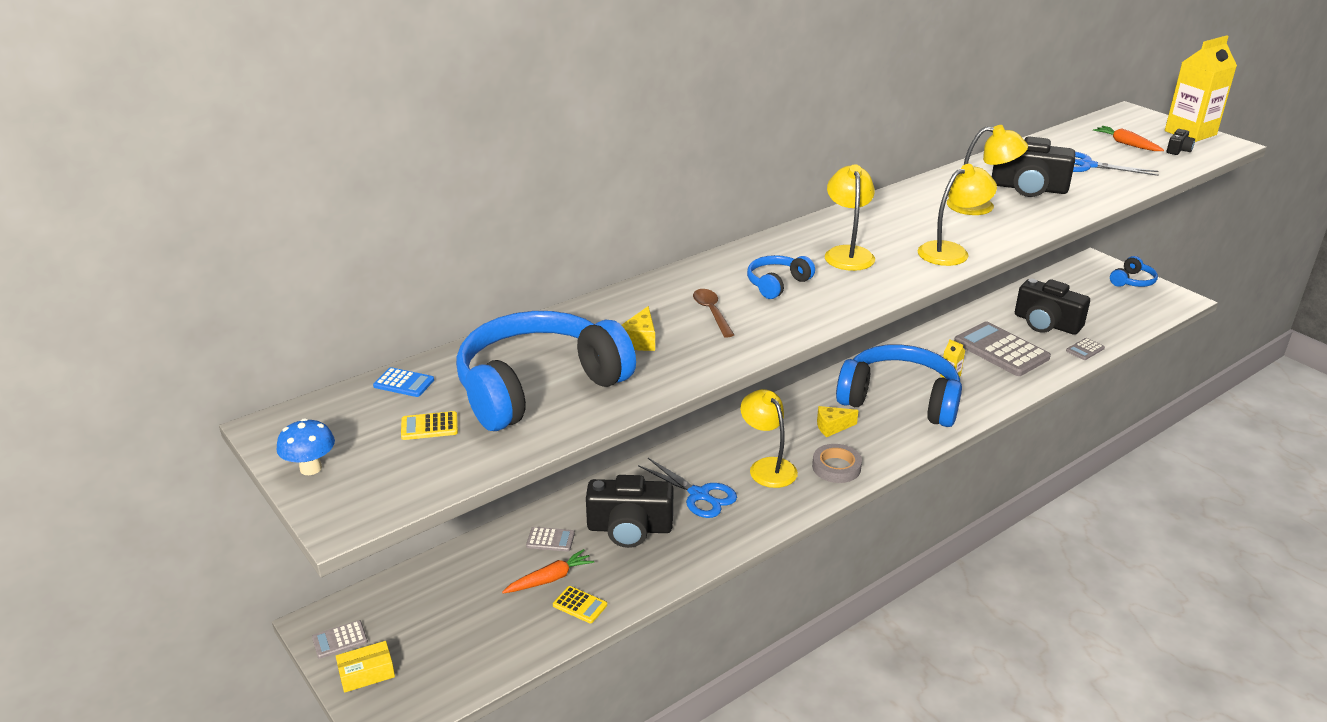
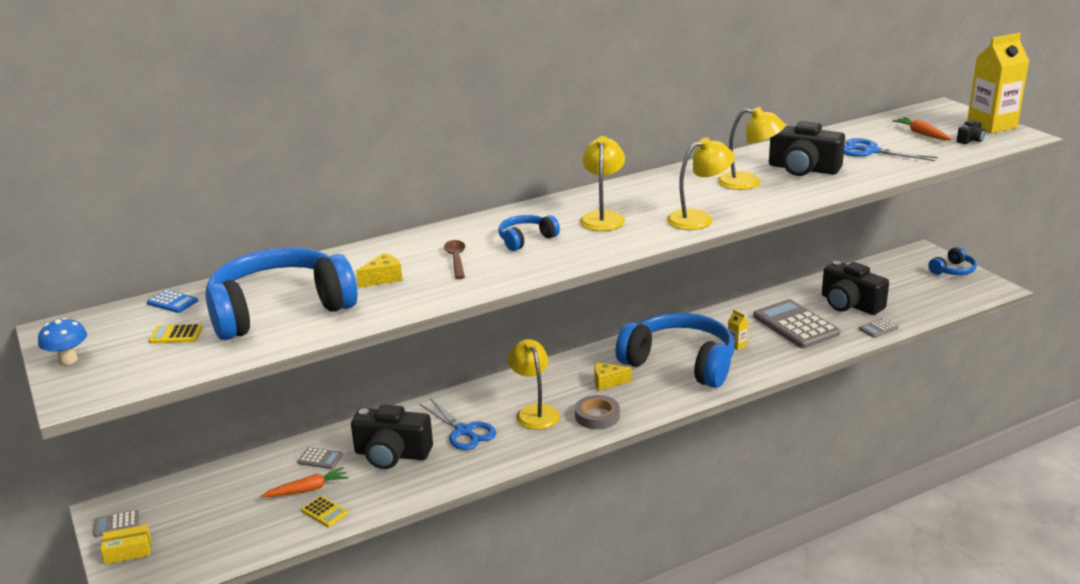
camera: 10 degrees right, 5 degrees down
(640, 340) = (383, 278): yellow cheese -> yellow cheese turned 150 degrees counterclockwise

